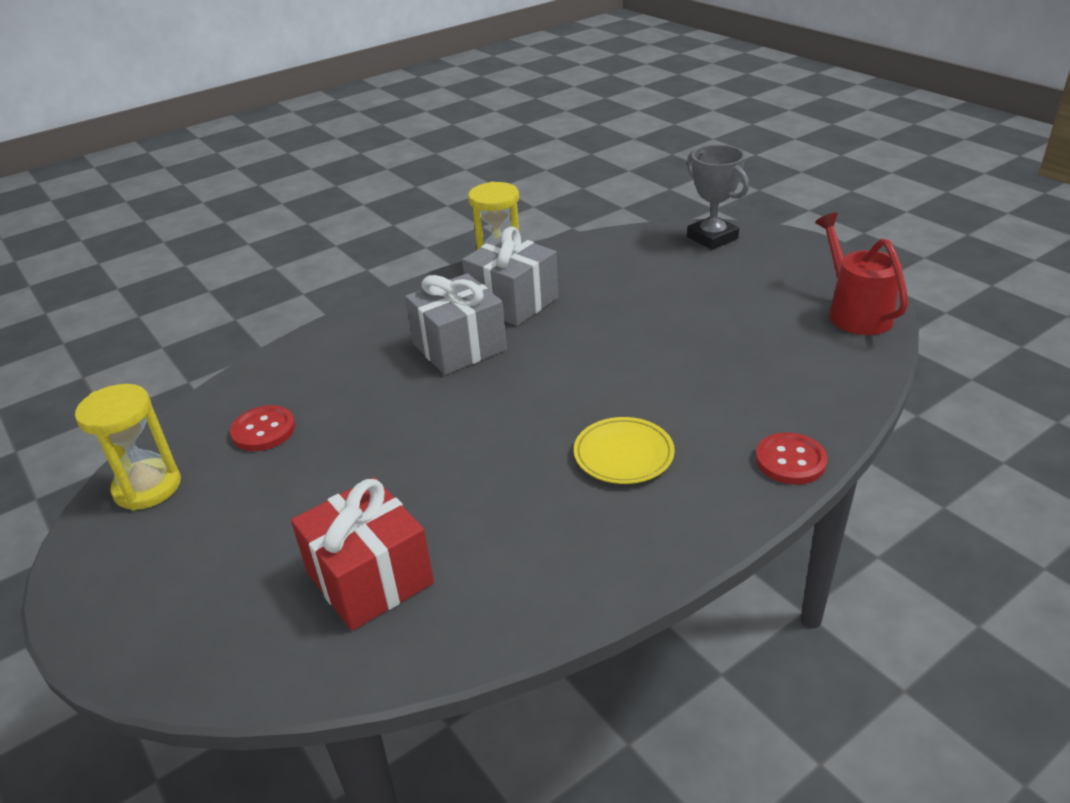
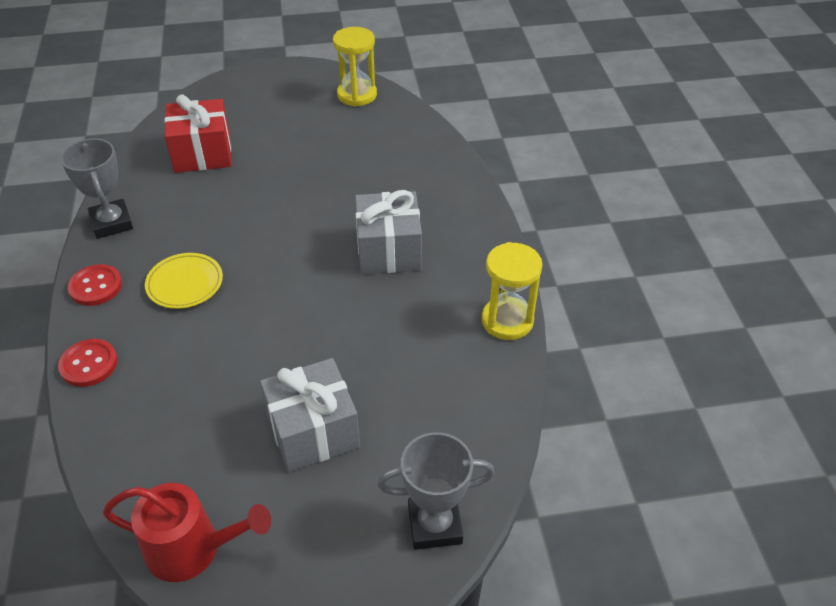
camera: 115 degrees right, 10 degrees up
(263, 430) = (371, 141): red button -> red button (96, 286)
(513, 302) = (431, 304): grey gift -> grey gift (313, 431)
(583, 584) = (112, 223): none -> grey trophy

